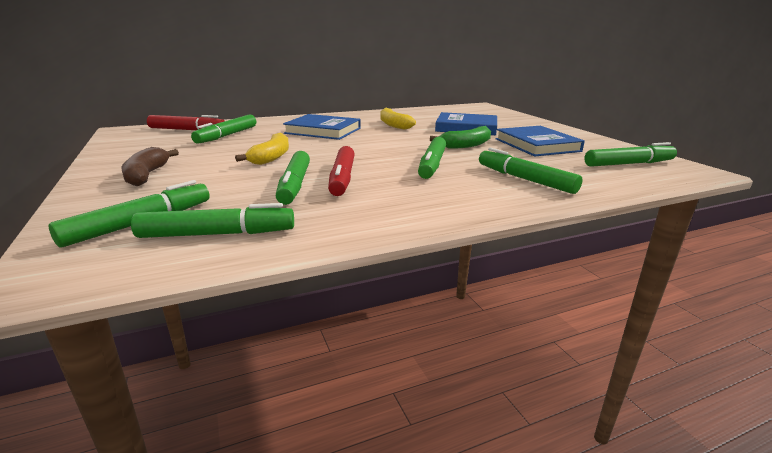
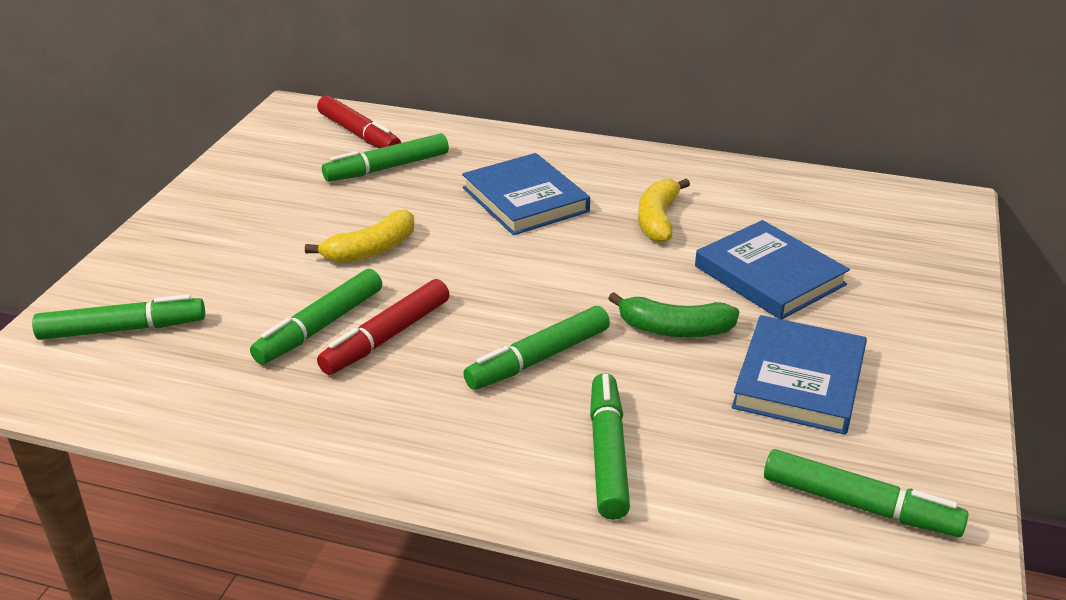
camera: 40 degrees right, 10 degrees up
(147, 175) = (210, 237): brown banana -> none
(216, 234) = (158, 380): green marker -> none

